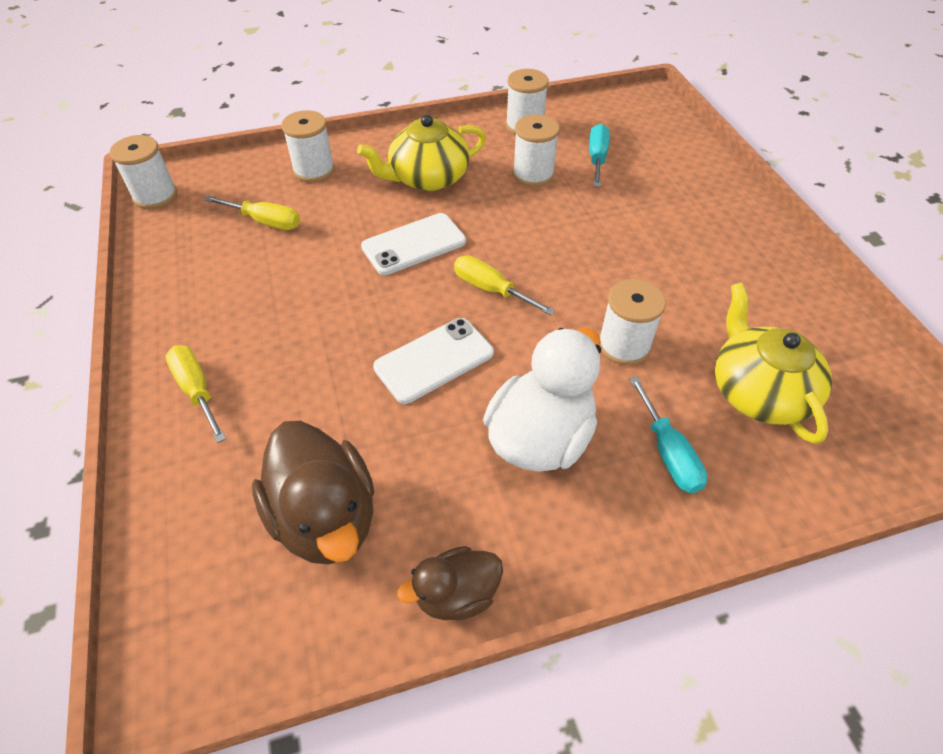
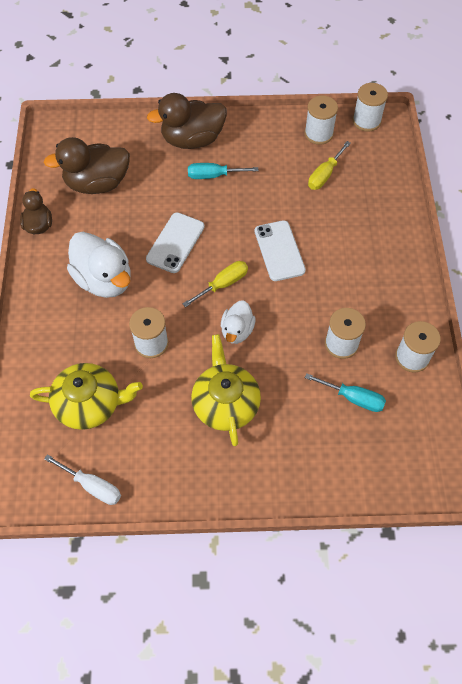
camera: 105 degrees right, 10 degrees up
(197, 390) = (192, 139): yellow screwdriver -> brown duck
(314, 170) = (377, 205): white spool -> white spool (318, 134)
(427, 178) = (353, 272): yellow teapot -> yellow teapot (225, 403)
(434, 360) = (175, 243): white phone -> white phone turned 45 degrees clockwise
(559, 262) = (237, 331): none -> white duck
(668, 453) = (70, 336): turquoise screwdriver -> turquoise screwdriver (213, 175)
(863, 353) = (92, 486): none -> white screwdriver

